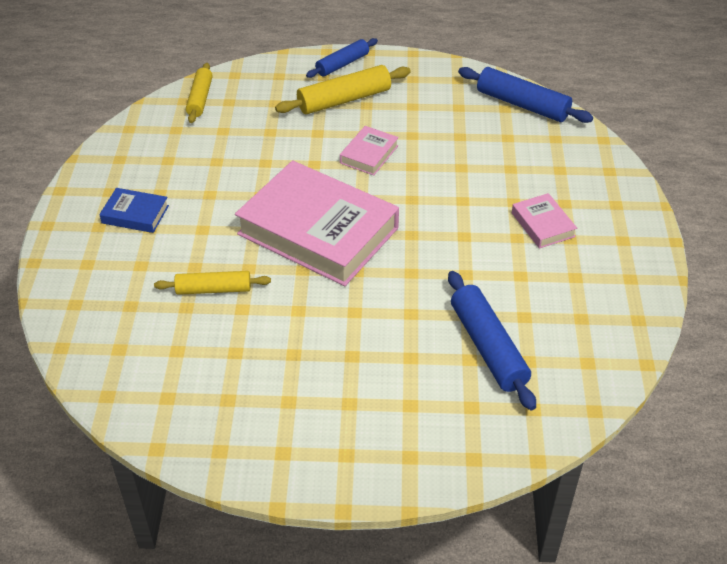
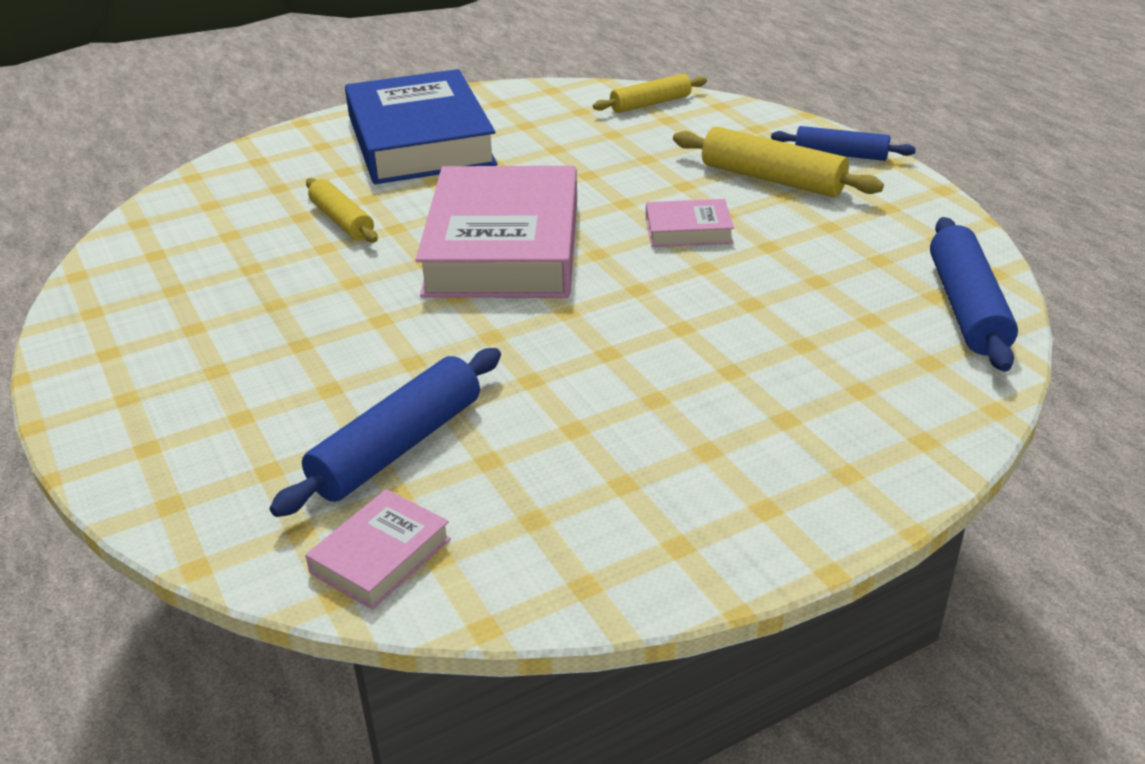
camera: 60 degrees right, 10 degrees down
(135, 214) = (420, 140): blue book -> blue book, size x2.31
(543, 225) = (710, 413): pink book -> pink book (380, 555)

